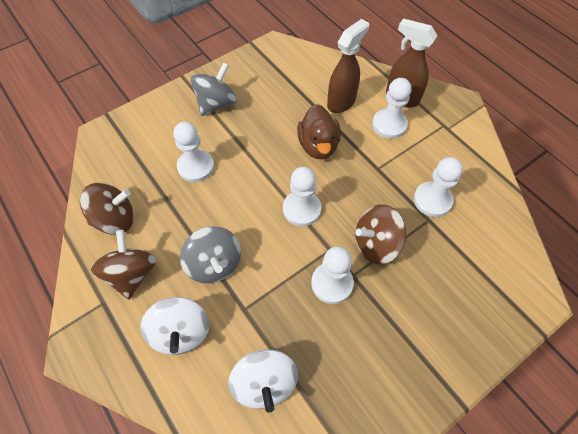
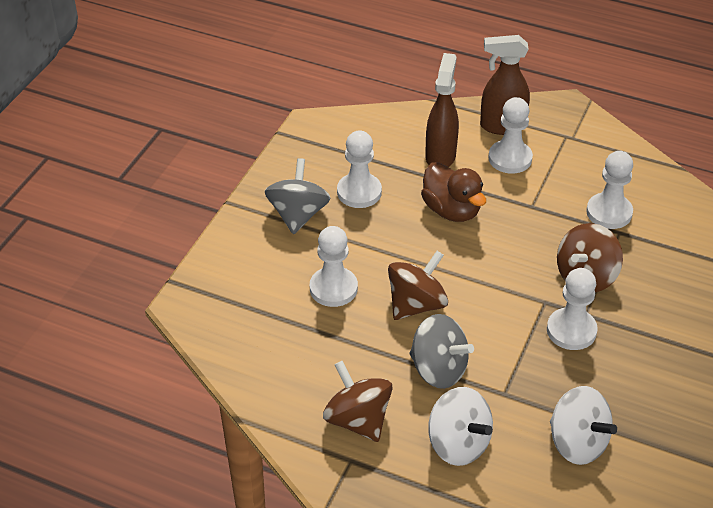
camera: 30 degrees left, 15 degrees down
(115, 219) = (289, 380): brown spinning top -> brown spinning top (416, 304)
(301, 209) = (485, 278): white pawn -> white pawn (359, 192)

